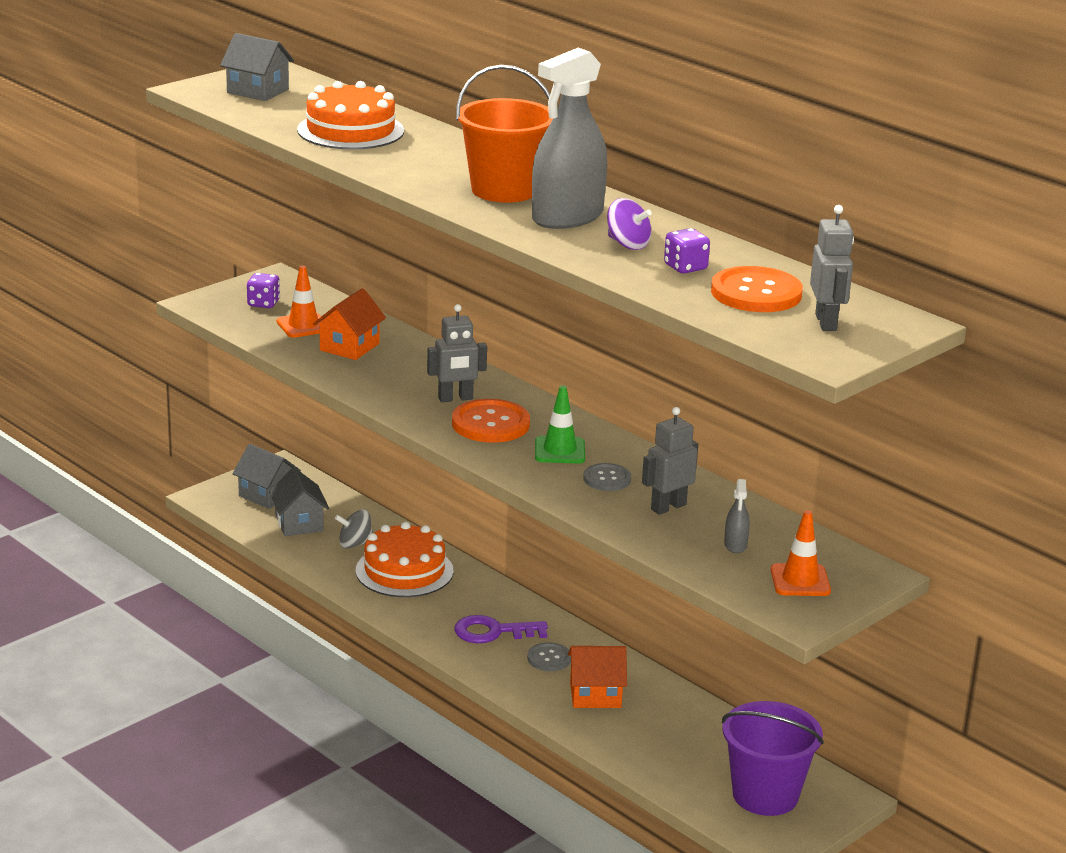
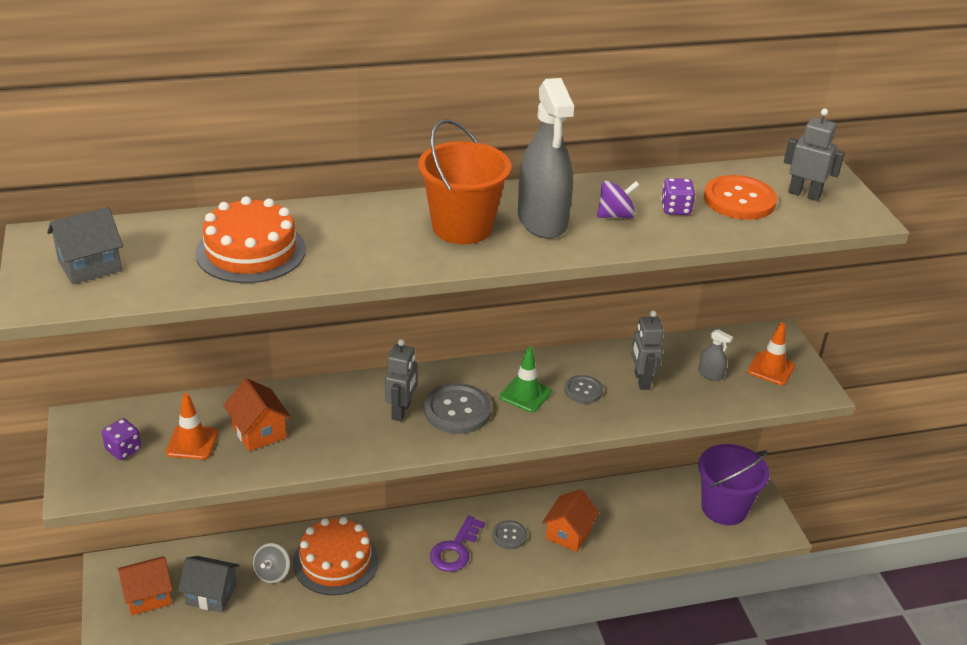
camera: 60 degrees left, 10 degrees up
(267, 495) = (148, 596): grey house -> orange house
(490, 424) = (457, 410): orange button -> grey button

